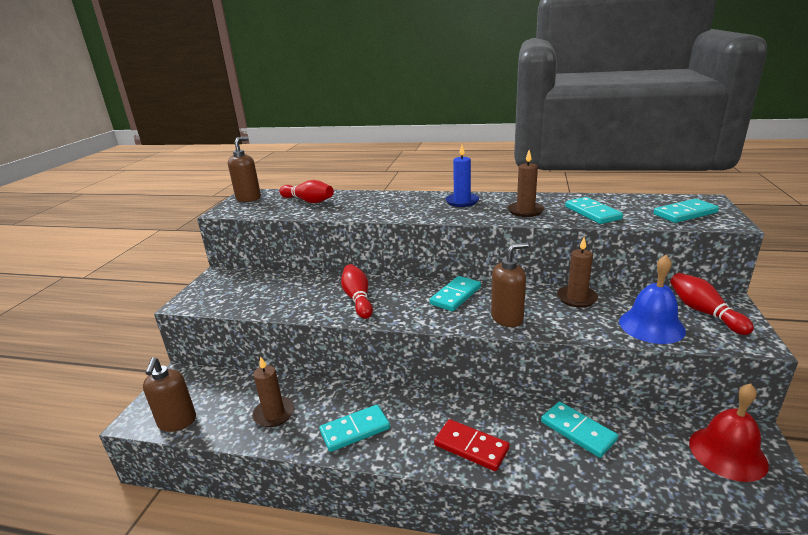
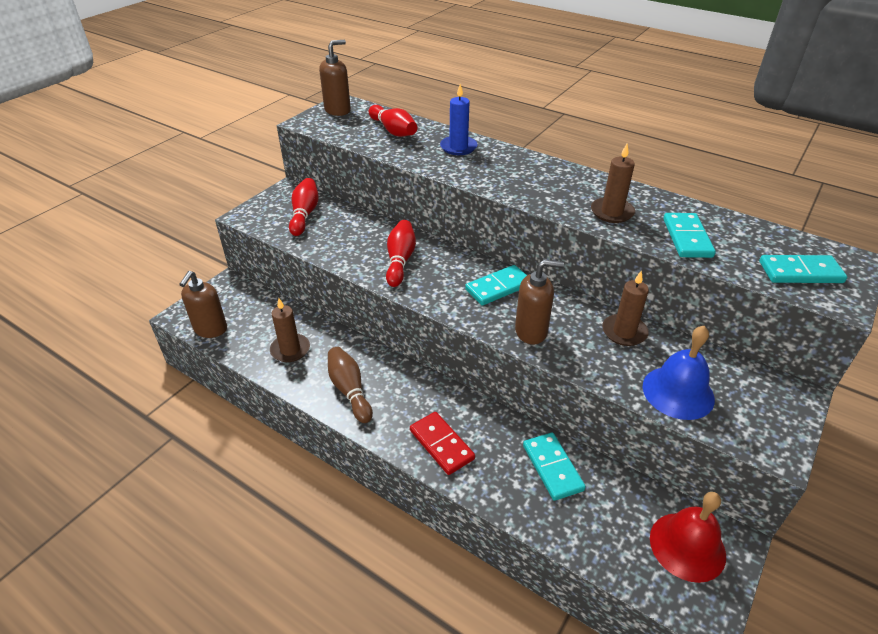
camera: 20 degrees right, 15 degrees up
(355, 430) = (350, 390): turquoise domino -> brown bowling pin
(462, 201) = (553, 177): blue candle -> blue candle (458, 147)
(704, 312) = (754, 396): red bowling pin -> red bowling pin (304, 214)

